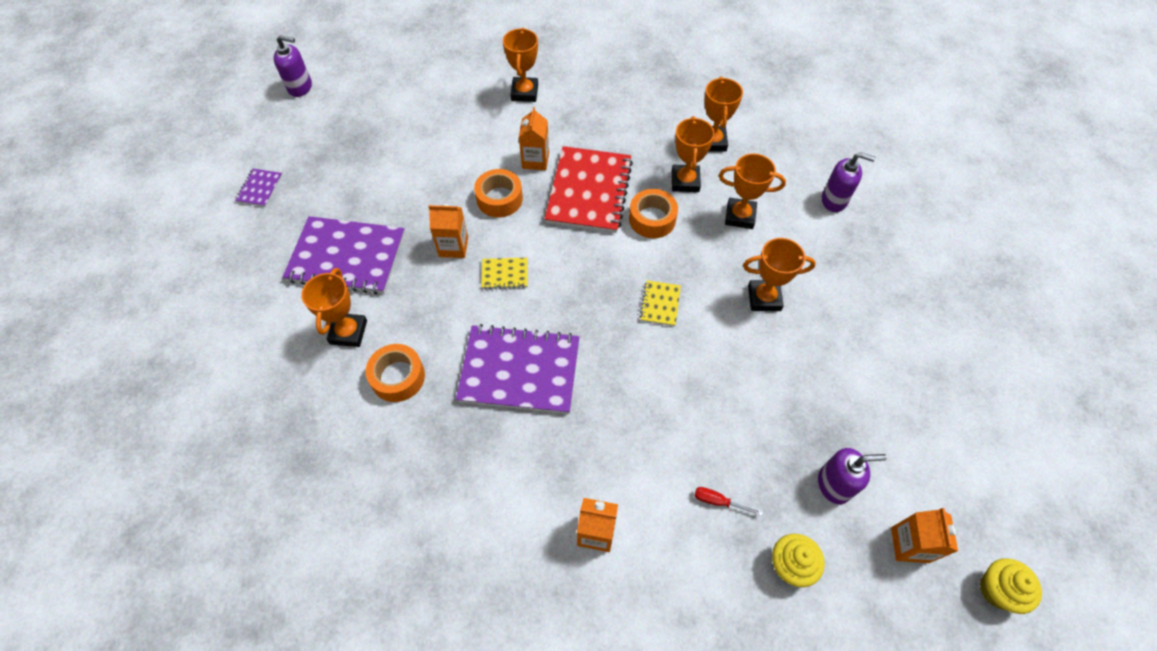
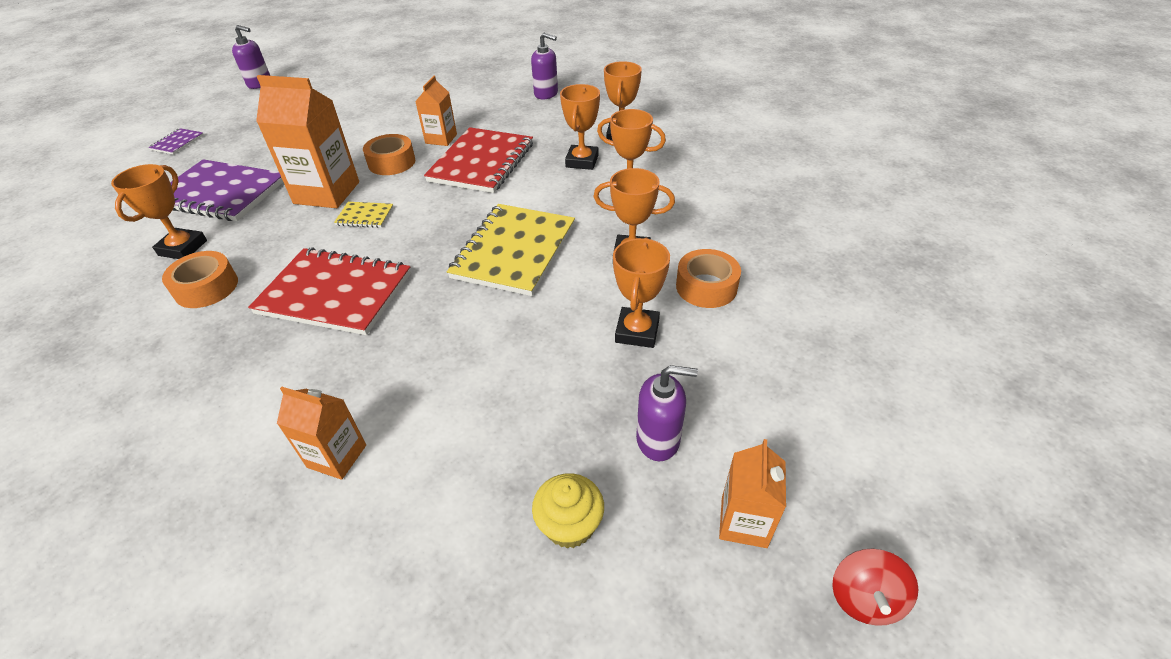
camera: 10 degrees right, 15 degrees down
(453, 247) = (327, 193): orange carton -> orange carton, size x1.78
(519, 371) = (335, 293): purple notebook -> red notebook
(524, 92) = (455, 96): orange trophy -> orange trophy (637, 331)
(652, 219) = (536, 186): orange tape -> orange tape (706, 287)
(660, 304) = (514, 251): yellow notebook -> yellow notebook, size x2.26
(718, 501) = (503, 441): red screwdriver -> none
(834, 200) = (735, 184): purple soap dispenser -> purple soap dispenser (546, 94)
(997, 590) = (864, 598): yellow cupcake -> red spinning top

